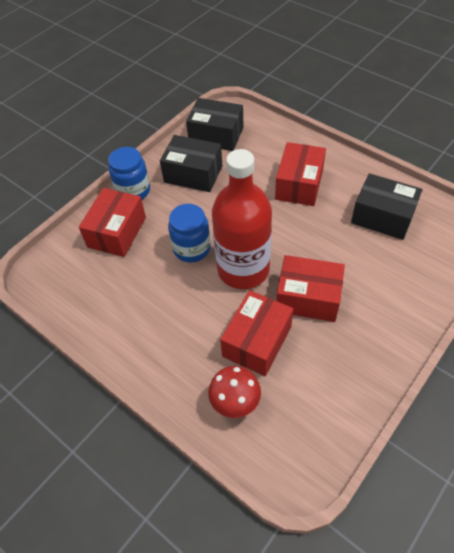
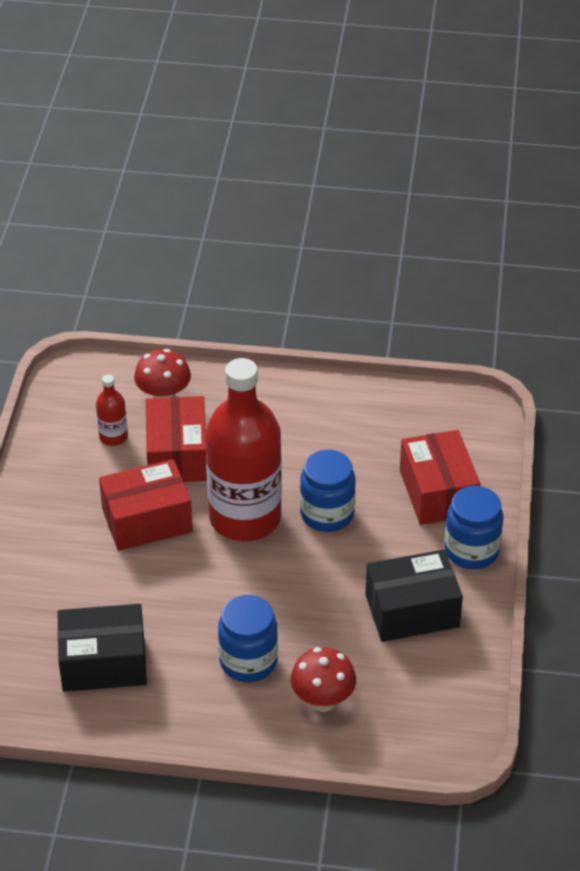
camera: 145 degrees right, 10 degrees down
(216, 135) = (434, 690): black box -> none
(274, 151) = (322, 701): none -> red mushroom
(295, 383) = (113, 437): none -> red bottle
(299, 184) = (248, 661): red box -> blue jar

